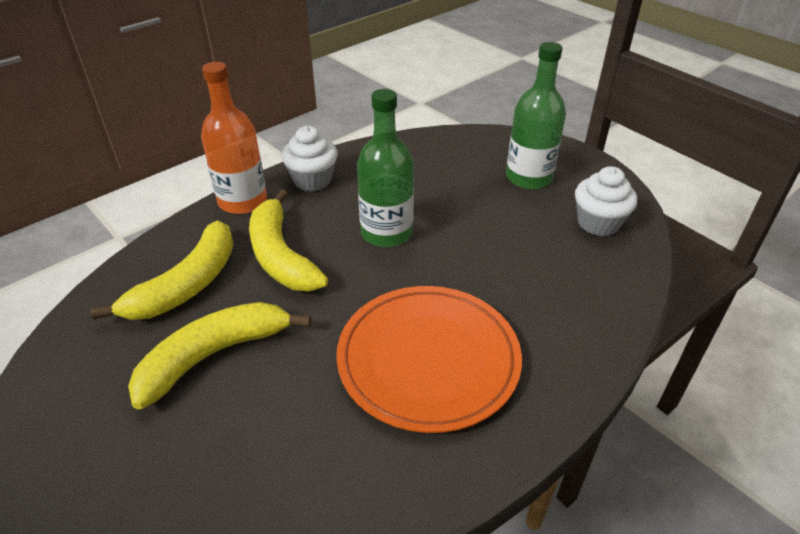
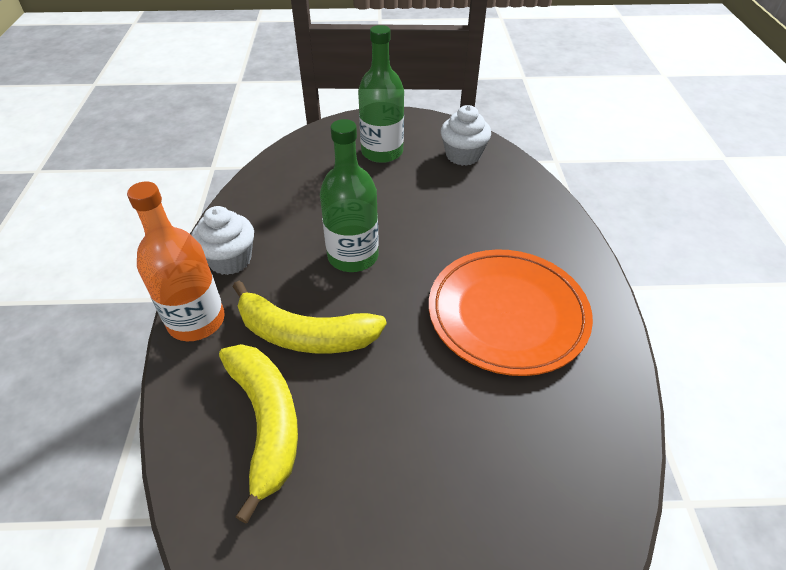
camera: 50 degrees left, 5 degrees up
(213, 355) = (380, 447): yellow banana -> none

